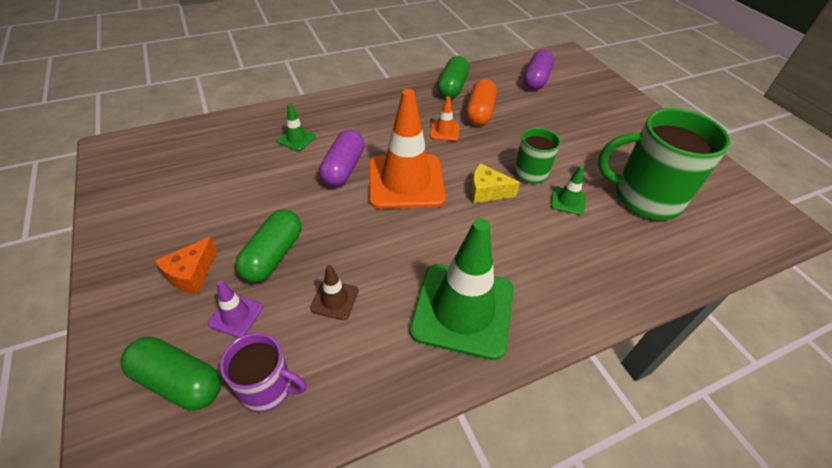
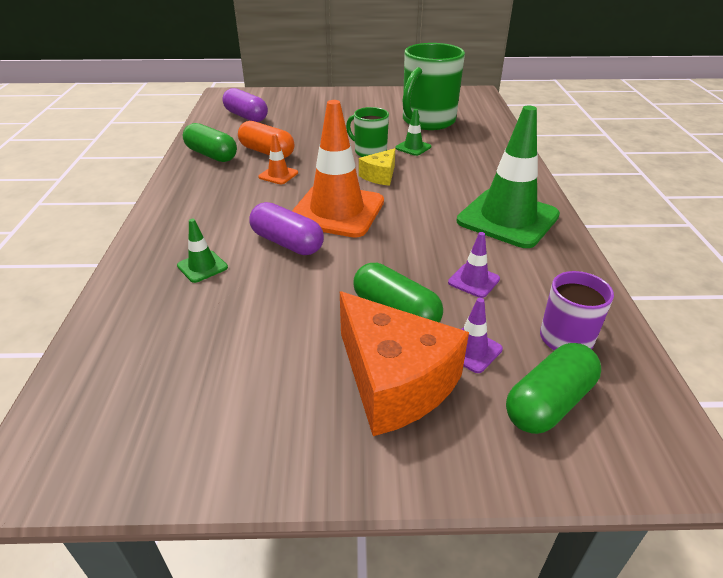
camera: 65 degrees left, 10 degrees down
(191, 274) = (394, 381): orange cheese -> orange cheese, size x1.94
(334, 300) = (473, 281): brown traffic cone -> purple traffic cone

